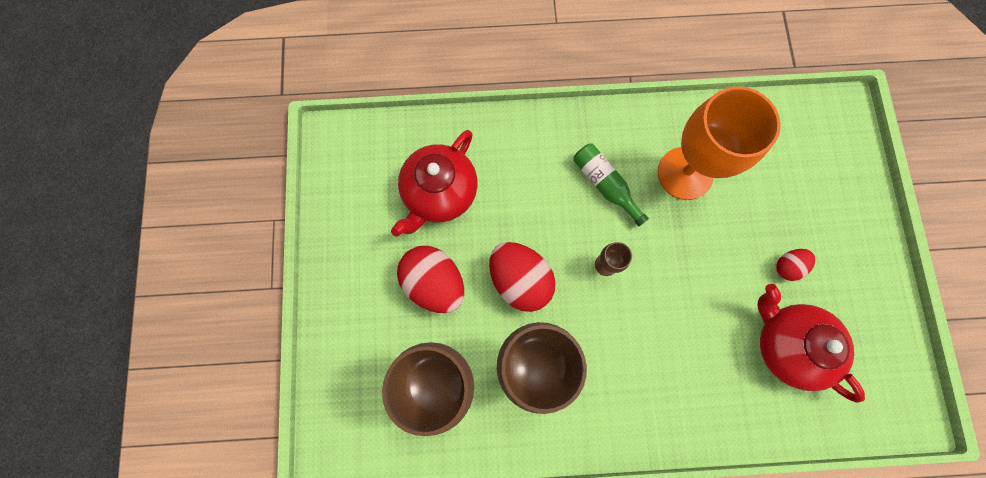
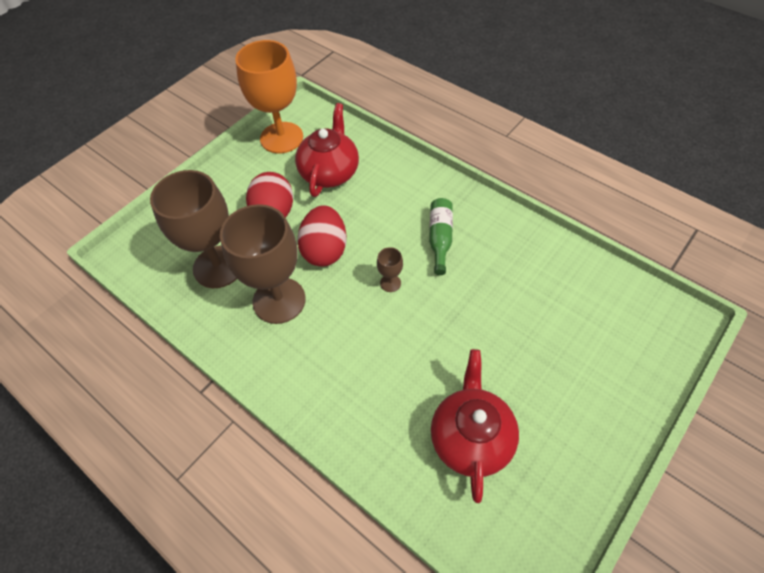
camera: 45 degrees right, 20 degrees down
(439, 193) = (330, 172): red teapot -> red teapot turned 120 degrees clockwise
(685, 173) = (506, 271): orange goblet -> orange goblet (281, 138)
(787, 266) = (527, 386): red egg -> none

